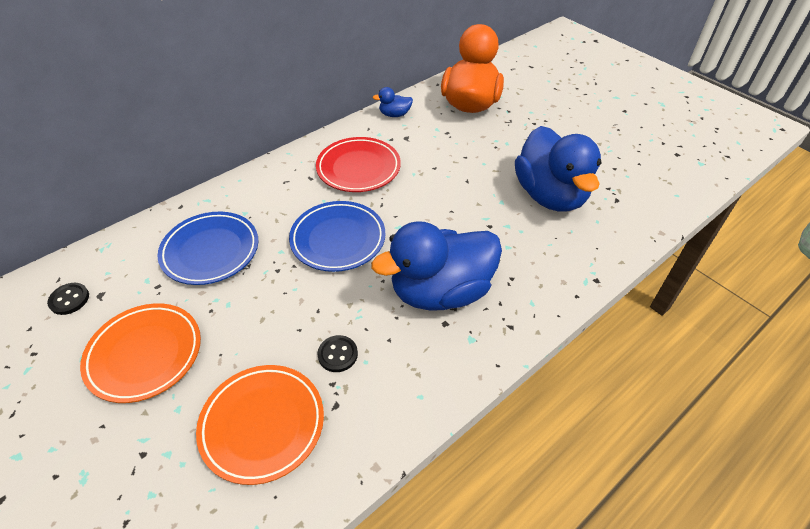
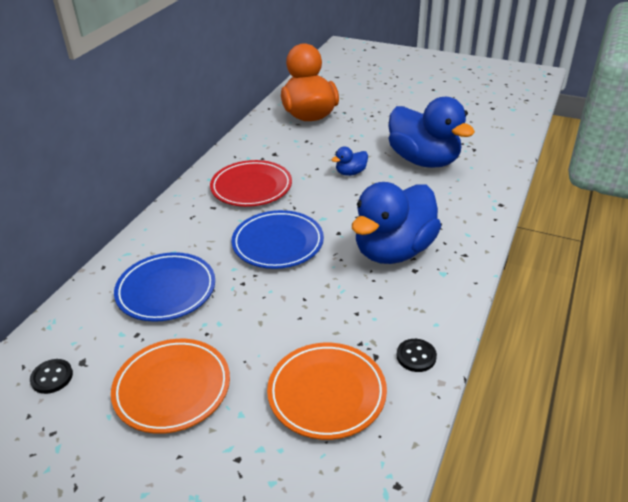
camera: 25 degrees left, 10 degrees down
(338, 354) = (347, 322): black button -> black button (416, 356)
(394, 114) = (250, 140): blue duck -> blue duck (351, 173)

